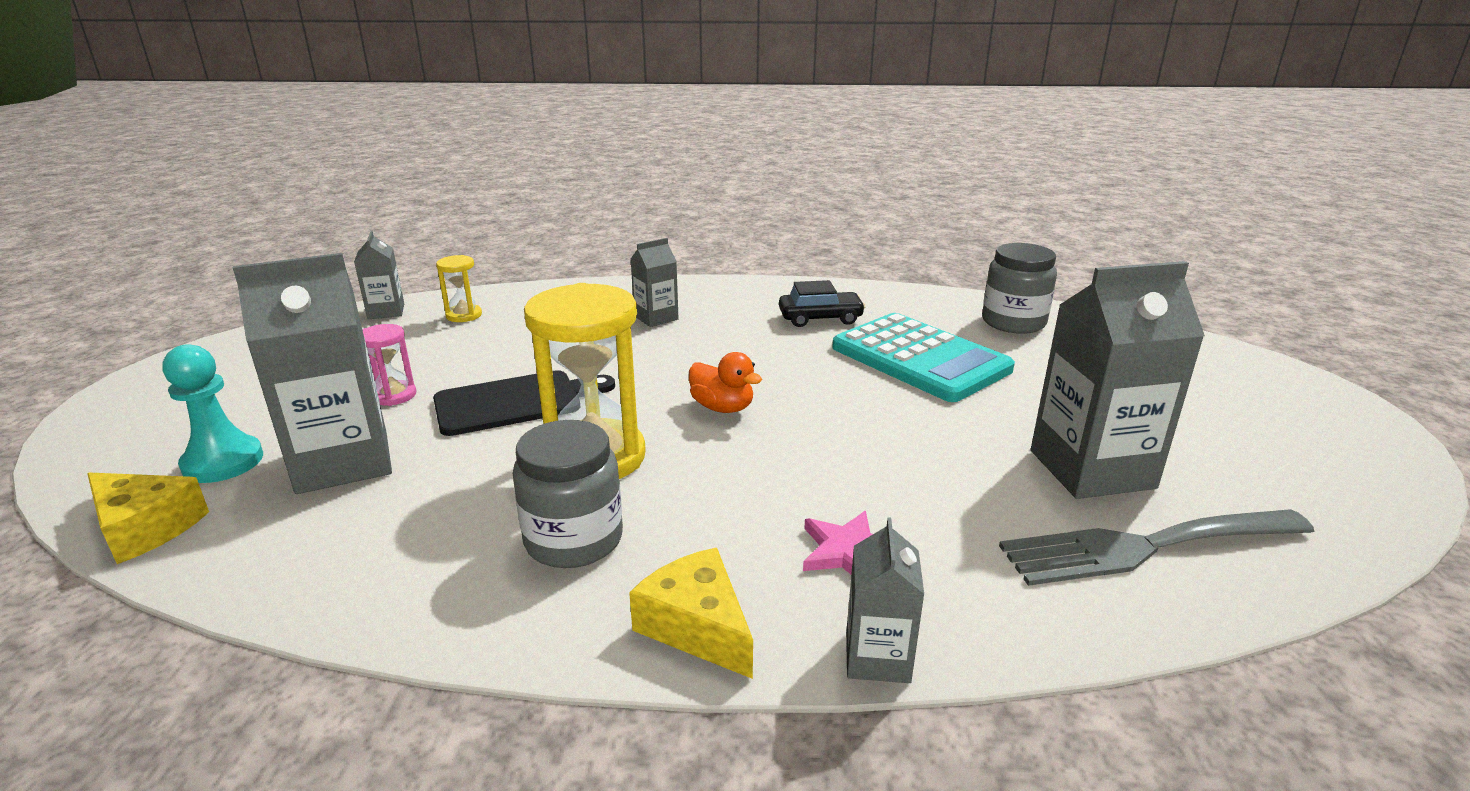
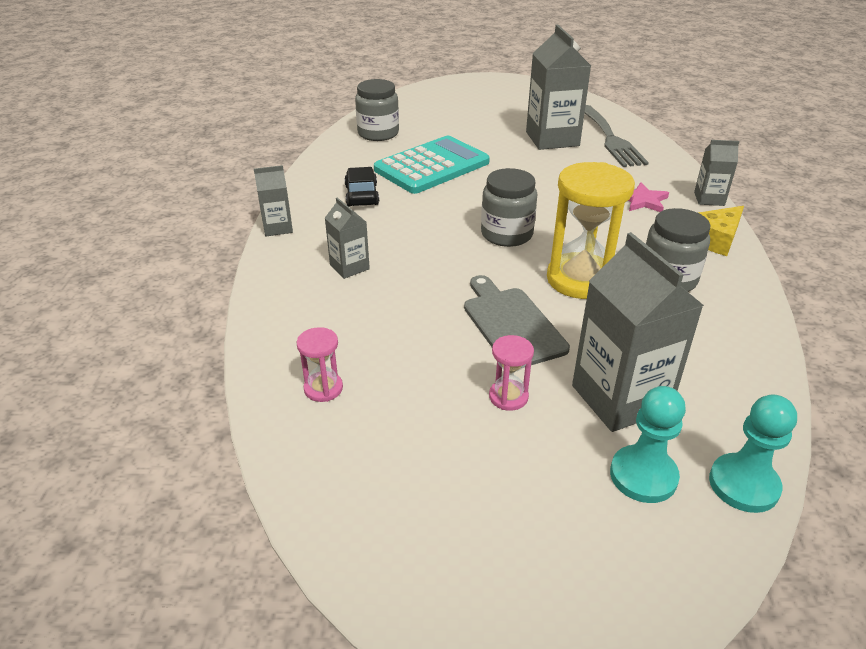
camera: 90 degrees left, 10 degrees up
(145, 528) = (743, 485): yellow cheese -> turquoise pawn
(386, 311) = (299, 458): grey carton -> grey carton (277, 228)
(464, 315) = (323, 388): yellow hourglass -> pink hourglass
(515, 402) = (511, 324): black cutting board -> grey cutting board
(722, 408) = (506, 234): orange duck -> grey jar

